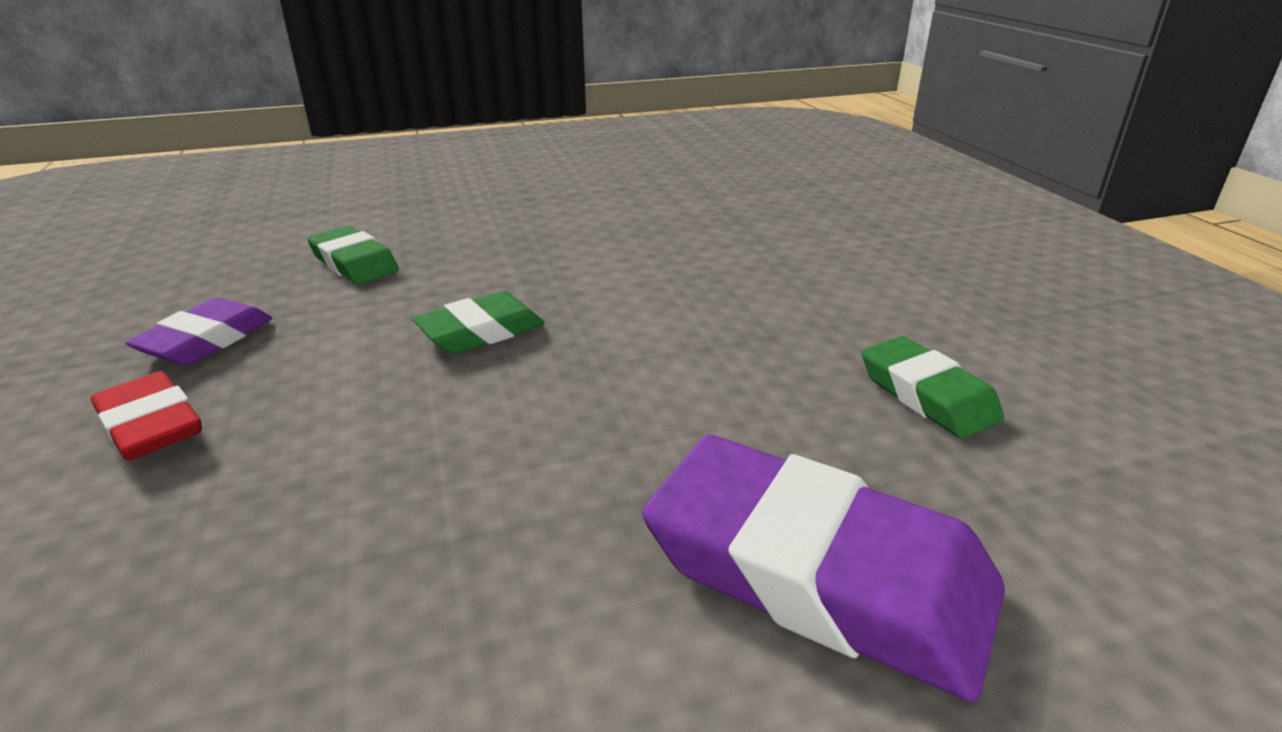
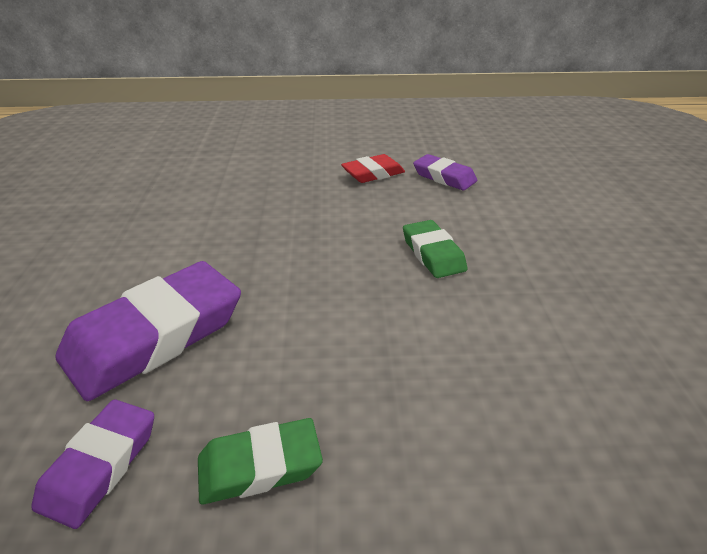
camera: 105 degrees right, 5 degrees up
(354, 263) = (541, 211): green eraser -> none
(1055, 518) = (100, 465): none -> purple eraser

